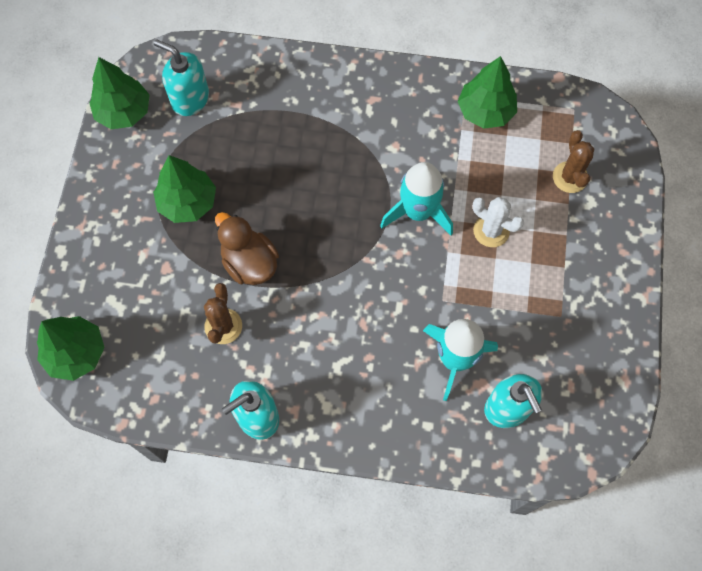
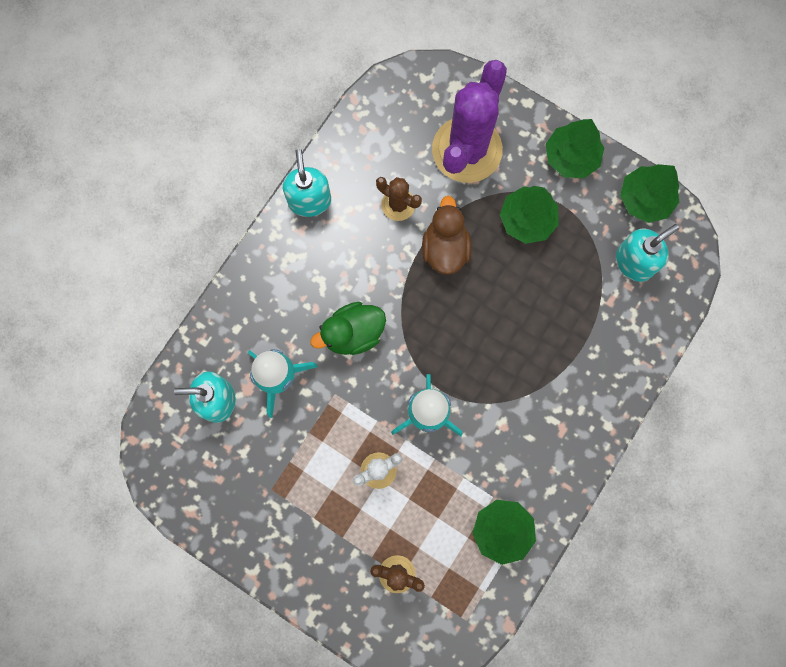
camera: 115 degrees right, 10 degrees up
(76, 353) = (429, 85): green tree -> green tree (571, 157)
(136, 286) = (467, 150): none -> purple cactus
(249, 263) = (445, 248): brown duck -> brown duck turned 75 degrees counterclockwise
(376, 310) = (353, 333): none -> green duck

